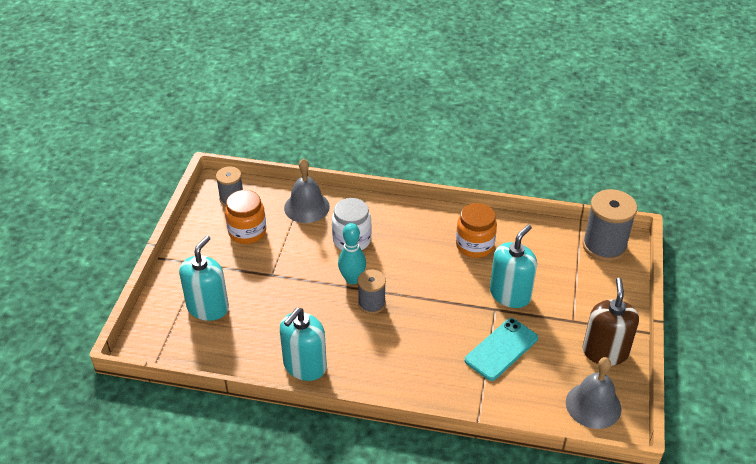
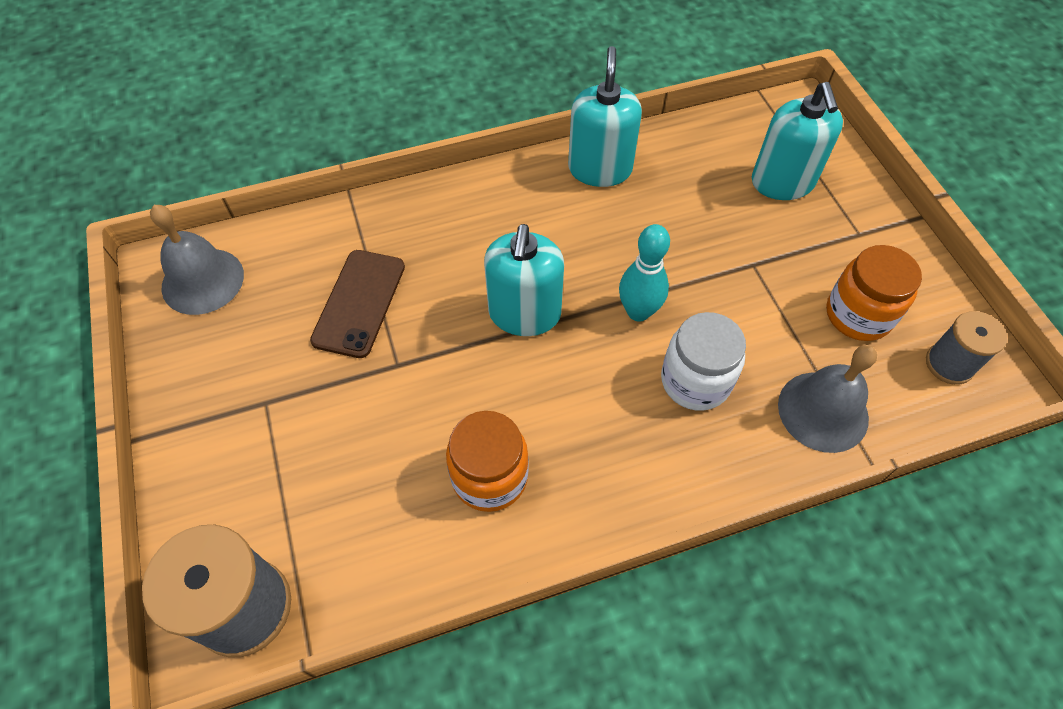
camera: 150 degrees right, 15 degrees up
(371, 304) = (581, 286): grey spool -> none
(501, 349) = (359, 303): turquoise phone -> brown phone
(510, 294) = (384, 402): turquoise soap dispenser -> turquoise soap dispenser (524, 314)
(605, 352) = (200, 370): brown soap dispenser -> none

